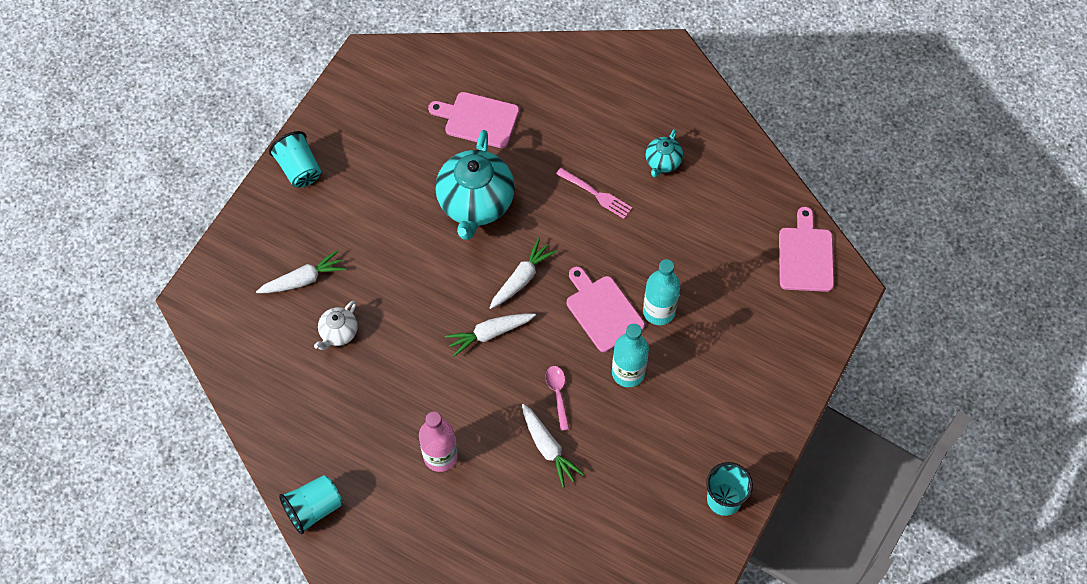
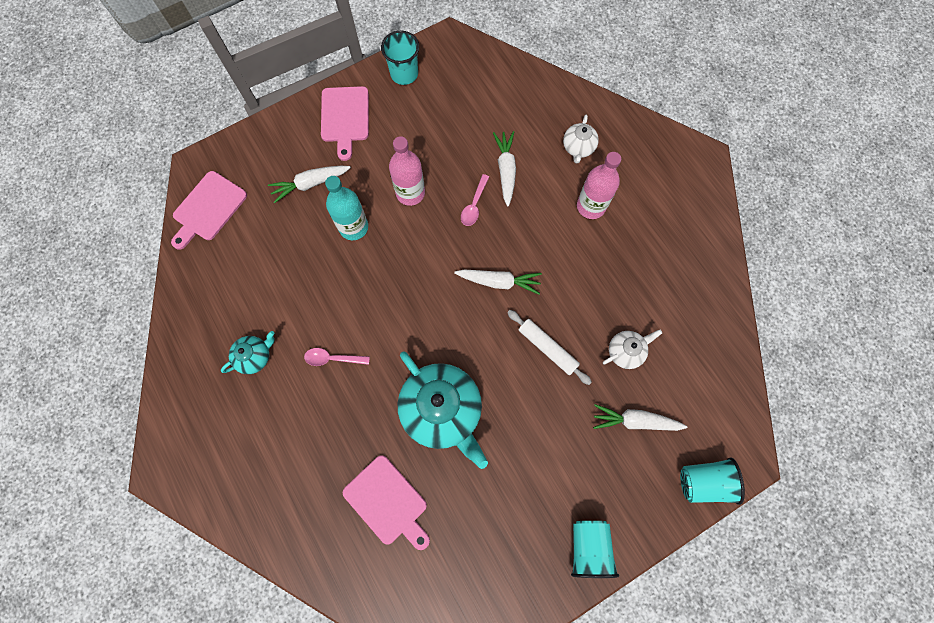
camera: 150 degrees left, 10 degrees up
(313, 508) = (707, 218): turquoise cup -> turquoise cup (703, 482)
(412, 299) = (547, 348): none -> white rolling pin
(475, 203) = (442, 410): turquoise teapot -> turquoise teapot turned 105 degrees clockwise
(487, 514) = (578, 148): none -> white teapot
(522, 278) = (444, 315): white carrot -> white carrot (310, 184)
(596, 194) = (332, 358): pink fork -> pink spoon
(603, 311) = (397, 251): pink cutting board -> pink cutting board (345, 117)
(628, 372) = (410, 193): turquoise bottle -> pink bottle

